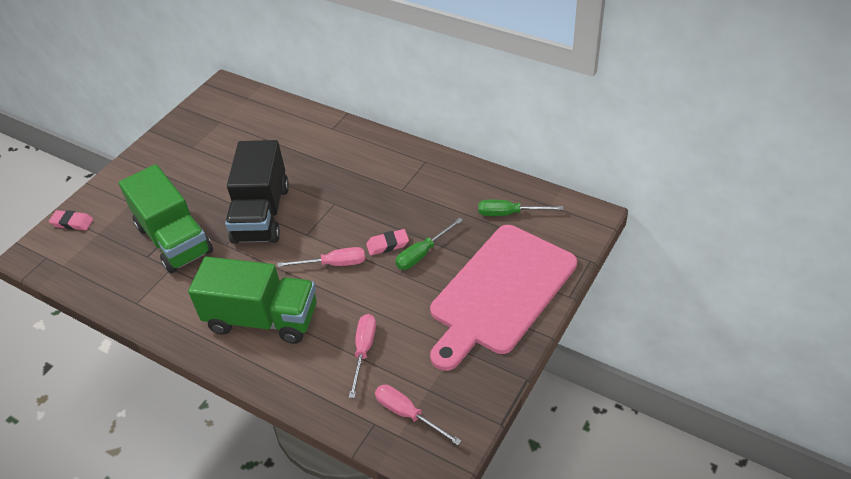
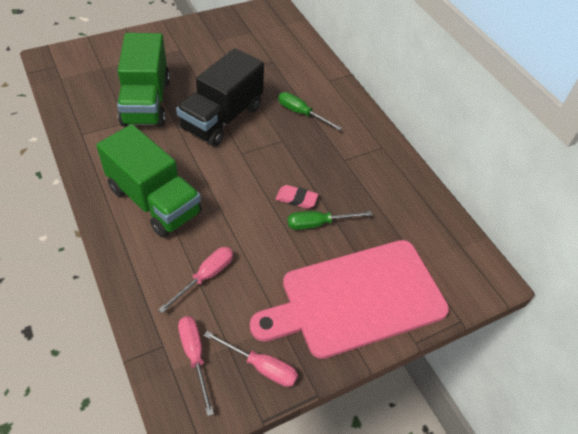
camera: 25 degrees right, 5 degrees up
(72, 223) = (92, 51): pink eraser -> none
(333, 264) = (242, 189): pink screwdriver -> pink screwdriver (261, 366)
(509, 213) = (419, 233): green screwdriver -> green screwdriver (301, 113)

